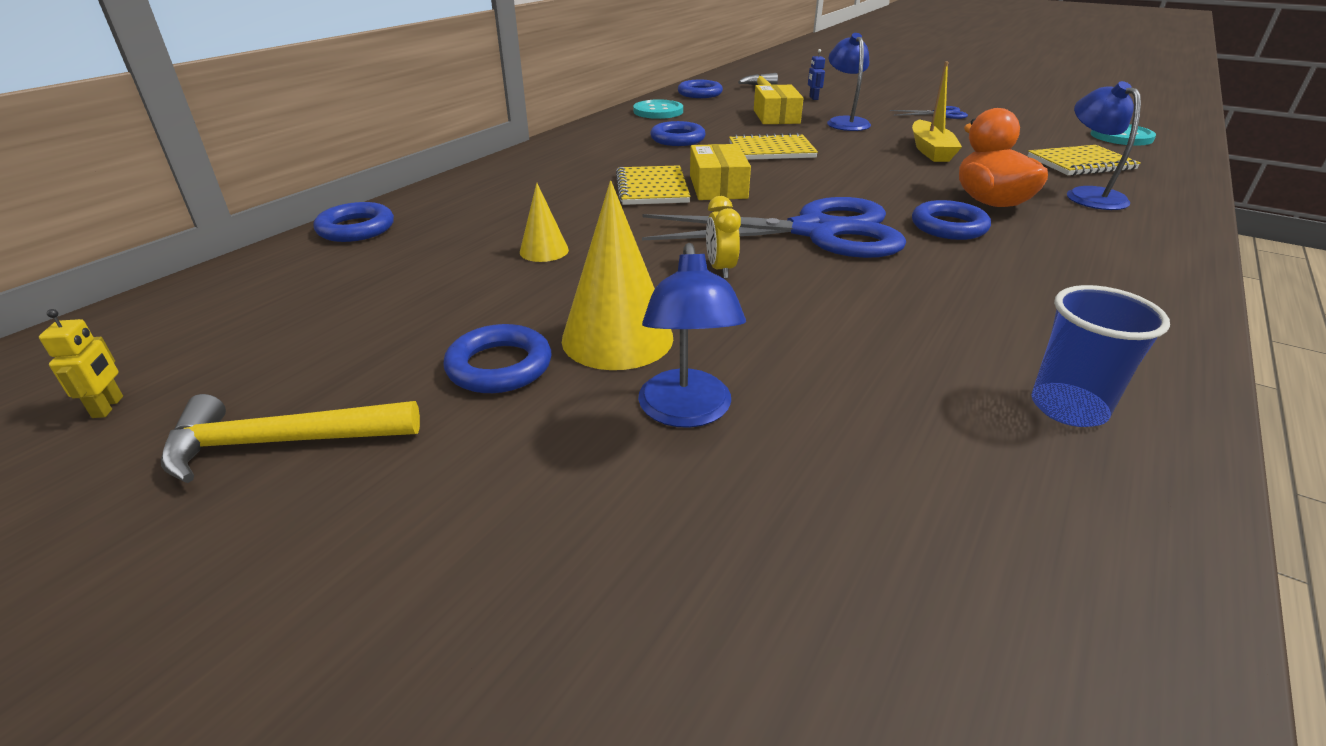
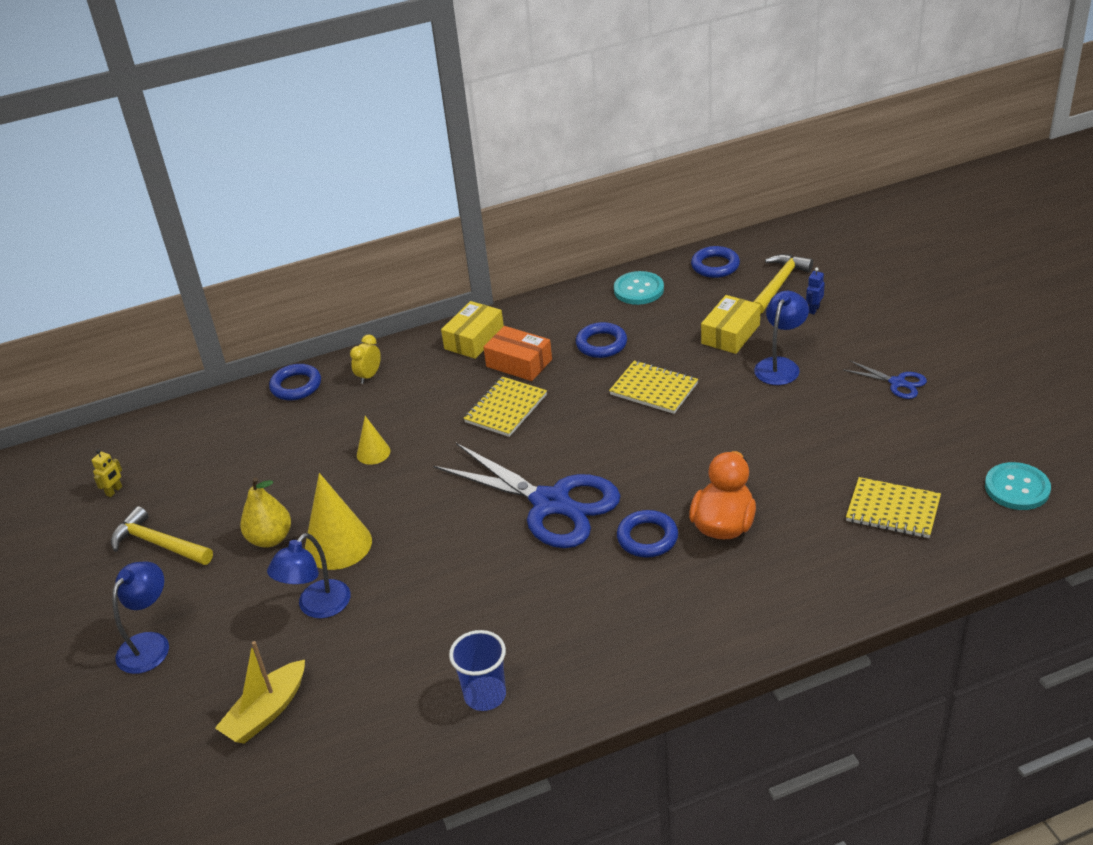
camera: 40 degrees right, 5 degrees up
(499, 366) = (270, 538): blue ring -> yellow pear
(616, 162) = (519, 363): none -> orange box
(718, 187) = (552, 425): yellow box -> yellow box (474, 339)
(720, 269) = (449, 514): yellow clock -> yellow clock (369, 376)
(930, 150) = (787, 439): yellow boat -> yellow boat (266, 712)
(1087, 195) = (818, 550): blue lamp -> blue lamp (150, 644)

